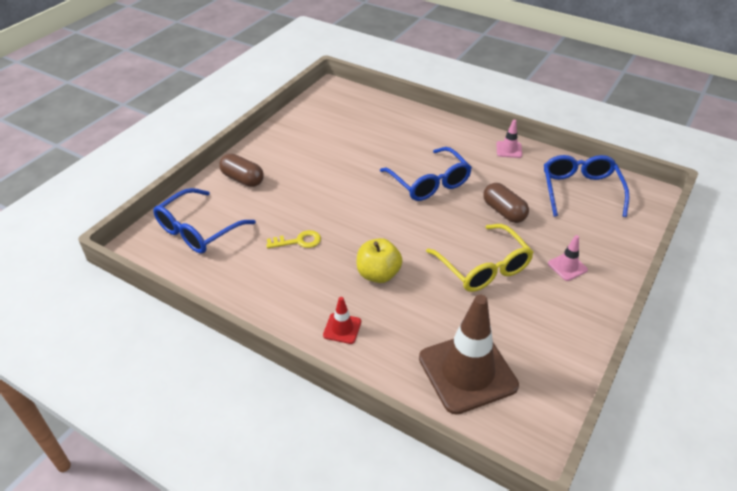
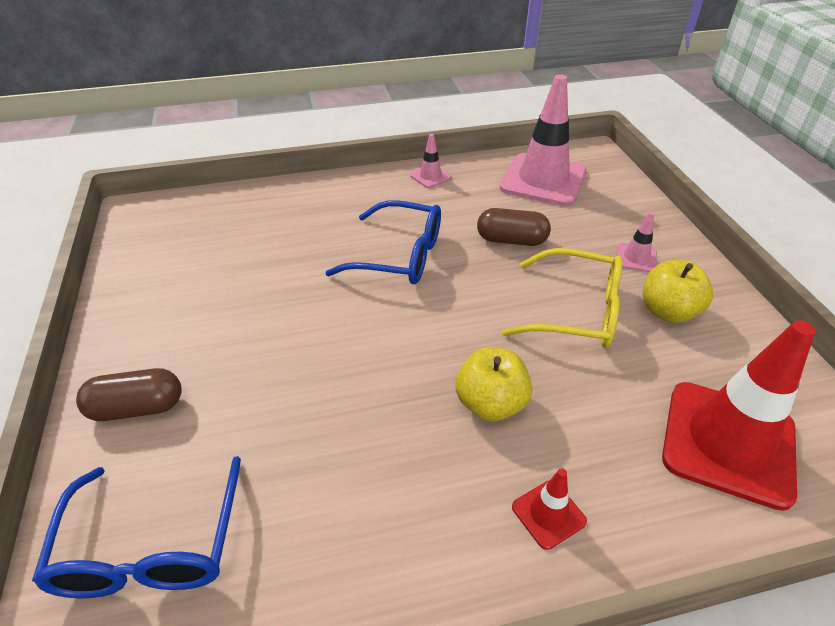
camera: 45 degrees left, 0 degrees up
(298, 241) = (337, 438): yellow key -> none
(467, 372) = (728, 442): brown traffic cone -> red traffic cone
(538, 303) = (668, 311): none -> yellow apple
(580, 190) = (543, 180): blue glasses -> pink traffic cone

